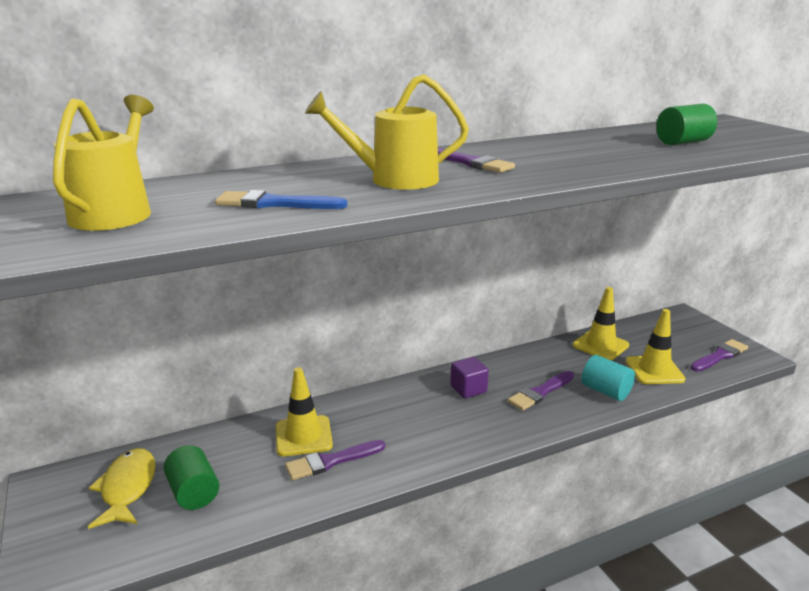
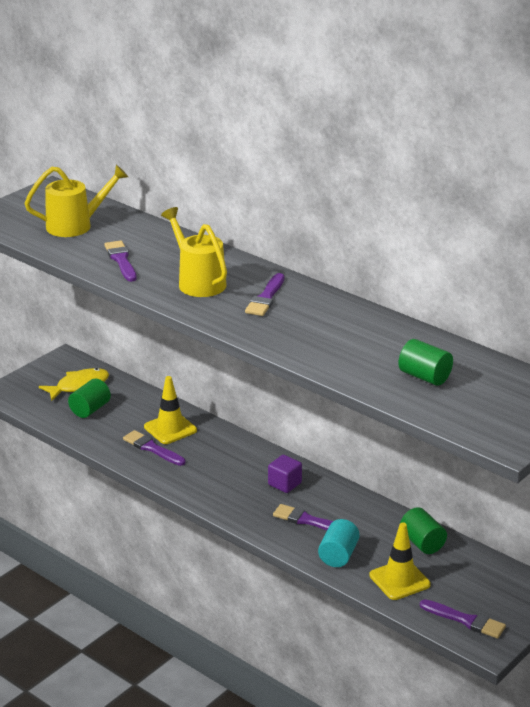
camera: 65 degrees right, 5 degrees up
(274, 203) = (121, 260): blue brush -> purple brush
(600, 345) = (422, 543): yellow traffic cone -> green cylinder

